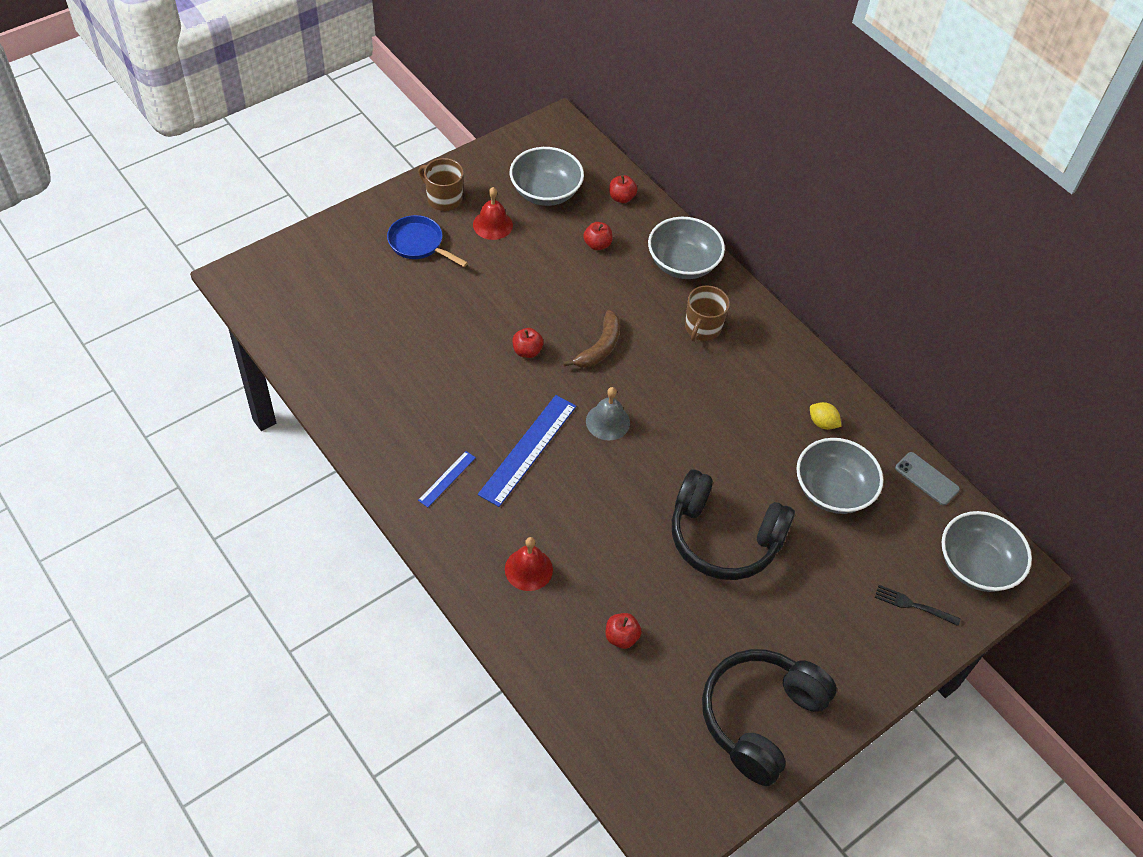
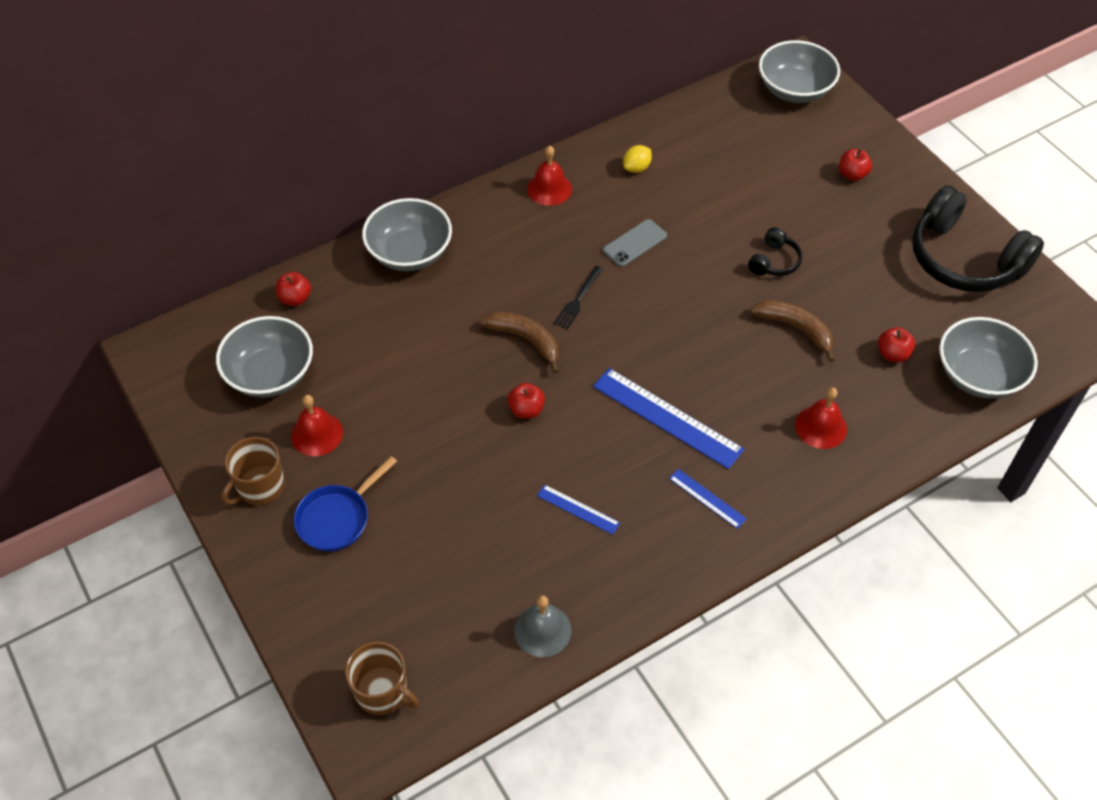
camera: 80 degrees left, 0 degrees up
(432, 389) = (578, 509): none -> blue ruler
(597, 244) = (368, 329): red apple -> red apple (852, 174)
(607, 421) = (630, 342): grey bell -> grey bell (542, 630)
(641, 554) = (796, 329): none -> brown banana
(702, 328) = (506, 246): brown mug -> brown mug (382, 692)
(723, 538) = (774, 261): black headphones -> black headphones, size x0.45
(779, 356) = (549, 188): none -> red bell
(832, 490) = (716, 172): grey bowl -> grey bowl (978, 375)
(913, 605) = (838, 138): black fork -> black fork (578, 300)
(926, 479) = (702, 105): grey phone -> grey phone (635, 243)

